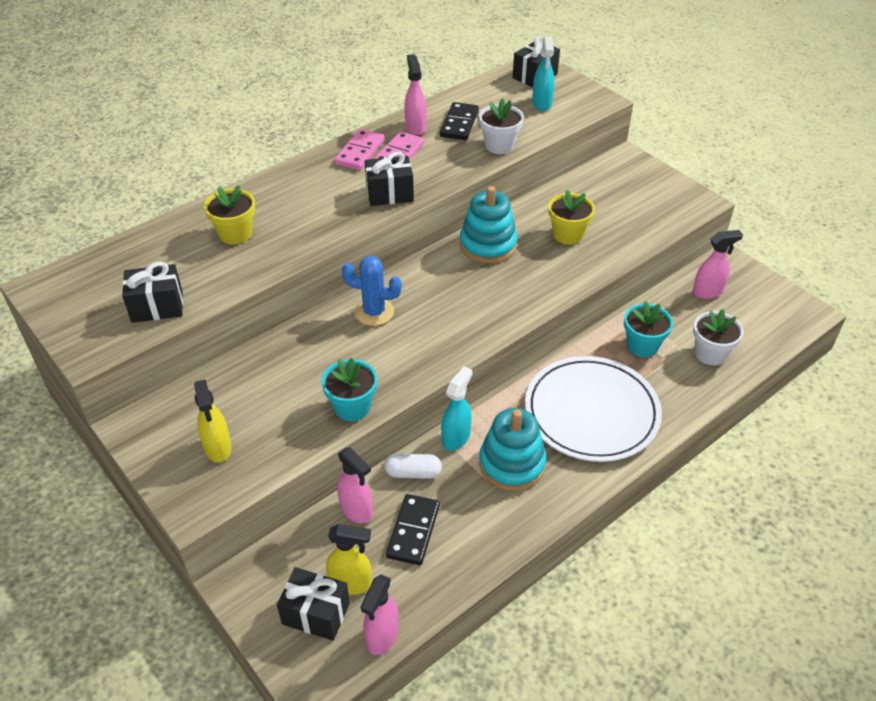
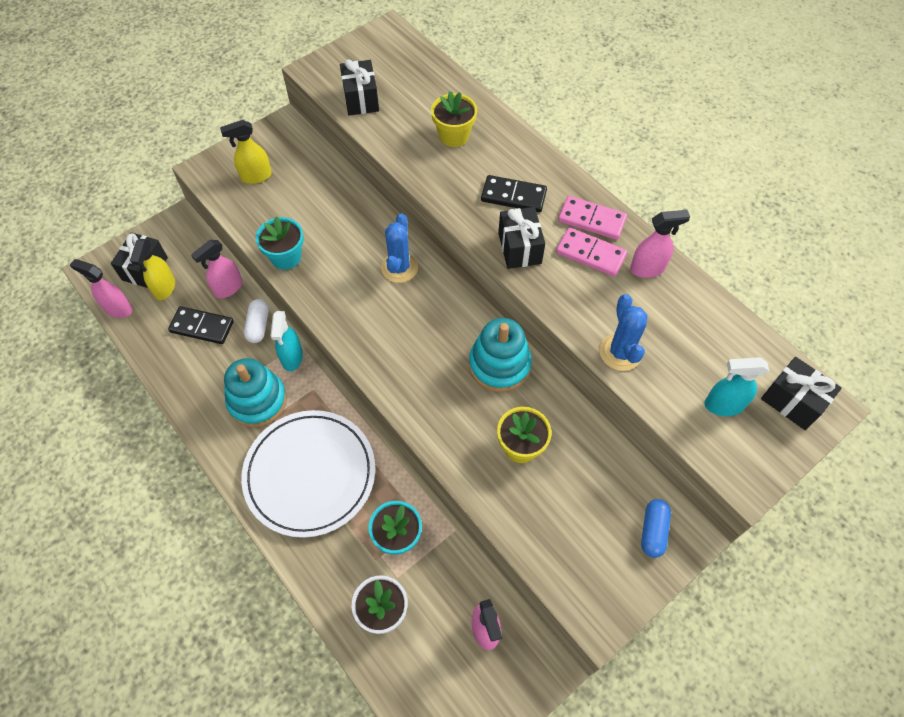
camera: 90 degrees right, 15 degrees up
(456, 437) = (292, 358): turquoise spray bottle -> turquoise spray bottle turned 60 degrees clockwise
(459, 124) = (661, 312): black domino -> black domino (513, 196)
(499, 145) = (620, 352): white flower pot -> blue cactus
(627, 172) = (653, 531): none -> blue capsule

